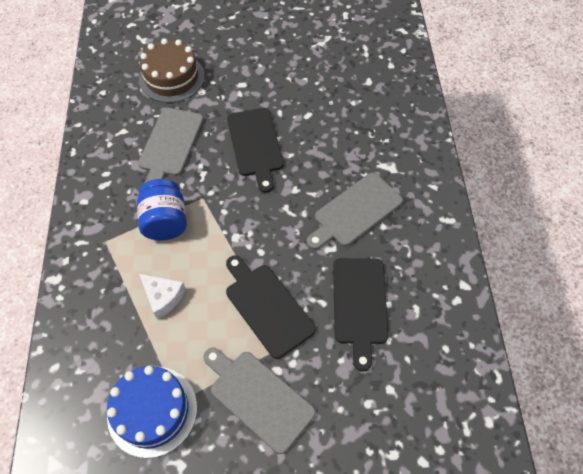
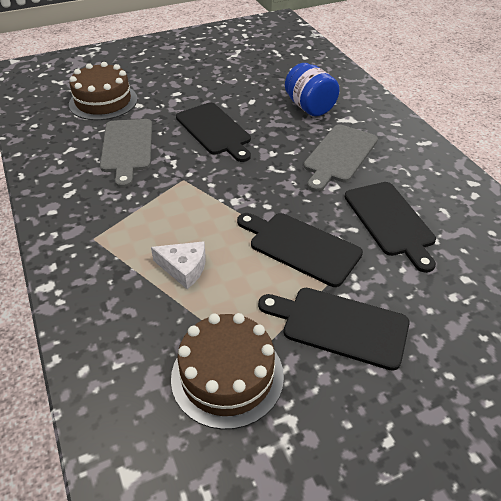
camera: 20 degrees left, 15 degrees down
(152, 411) = (227, 376): blue cake -> brown cake
(165, 221) = (153, 206): blue jar -> blue jar (309, 107)
(258, 397) = (339, 326): grey cutting board -> black cutting board

